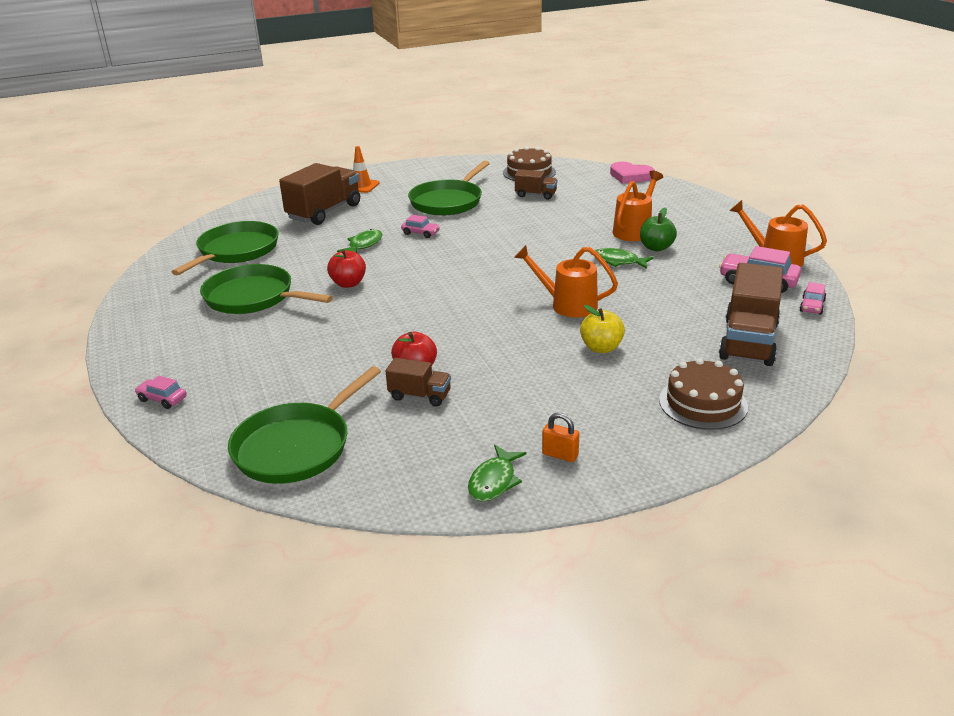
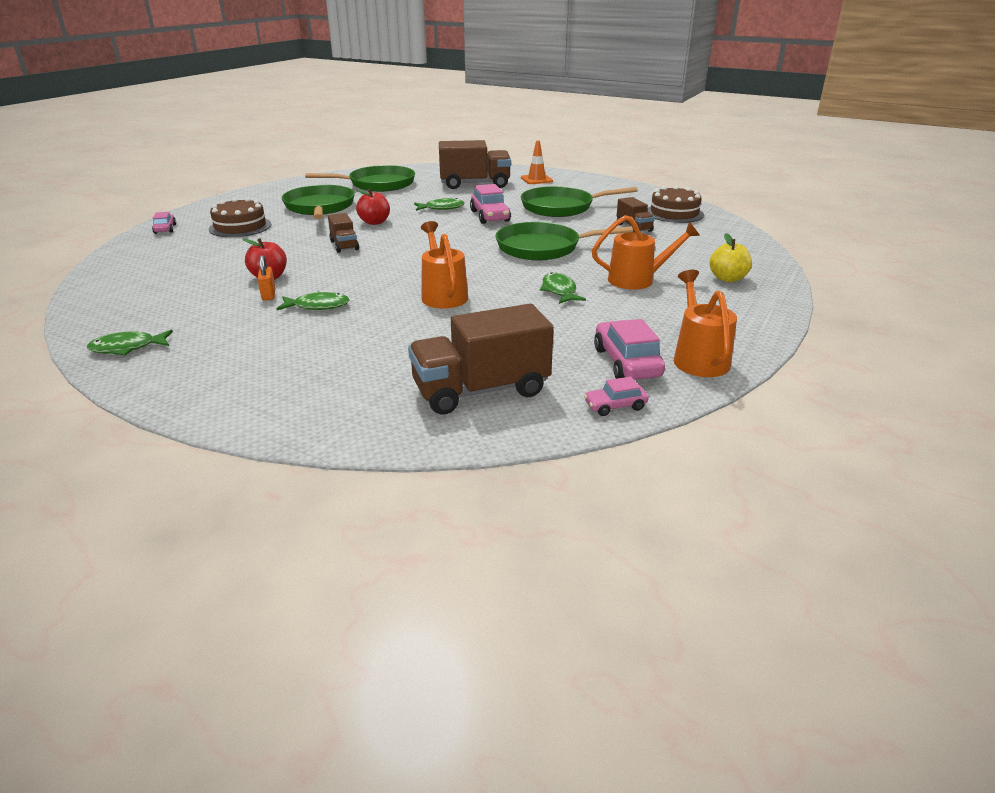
camera: 50 degrees right, 0 degrees up
(296, 447) = (133, 276): green pan -> green pan (542, 248)
(420, 233) = (490, 216): pink car -> pink car, size x1.76
(420, 396) = (233, 289): brown truck -> brown truck (344, 245)
(519, 363) = (318, 306): none -> green fish
(560, 455) = (184, 361): orange padlock -> orange padlock (269, 295)
(601, 348) = (381, 328): yellow apple -> yellow apple (727, 278)
(630, 176) = (755, 247): pink heart -> none
(656, 248) = (617, 298): green apple -> none
(703, 403) = (327, 398): brown cake -> brown cake (240, 227)

